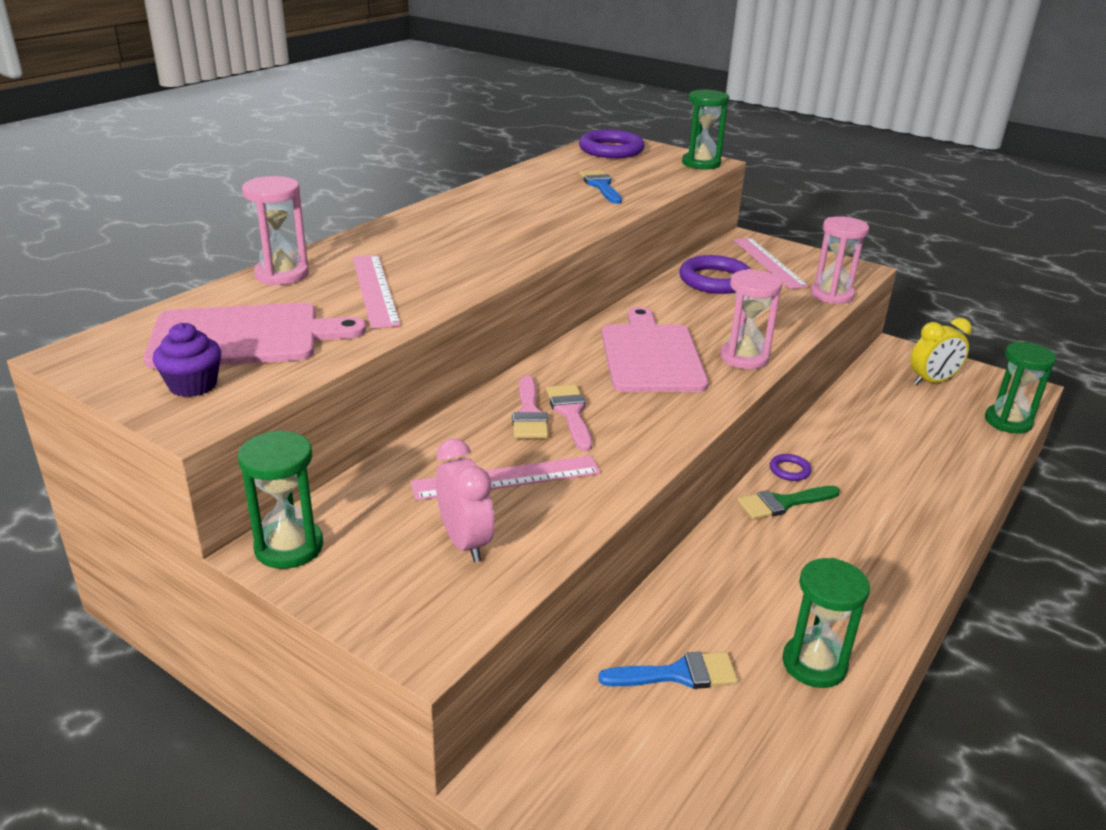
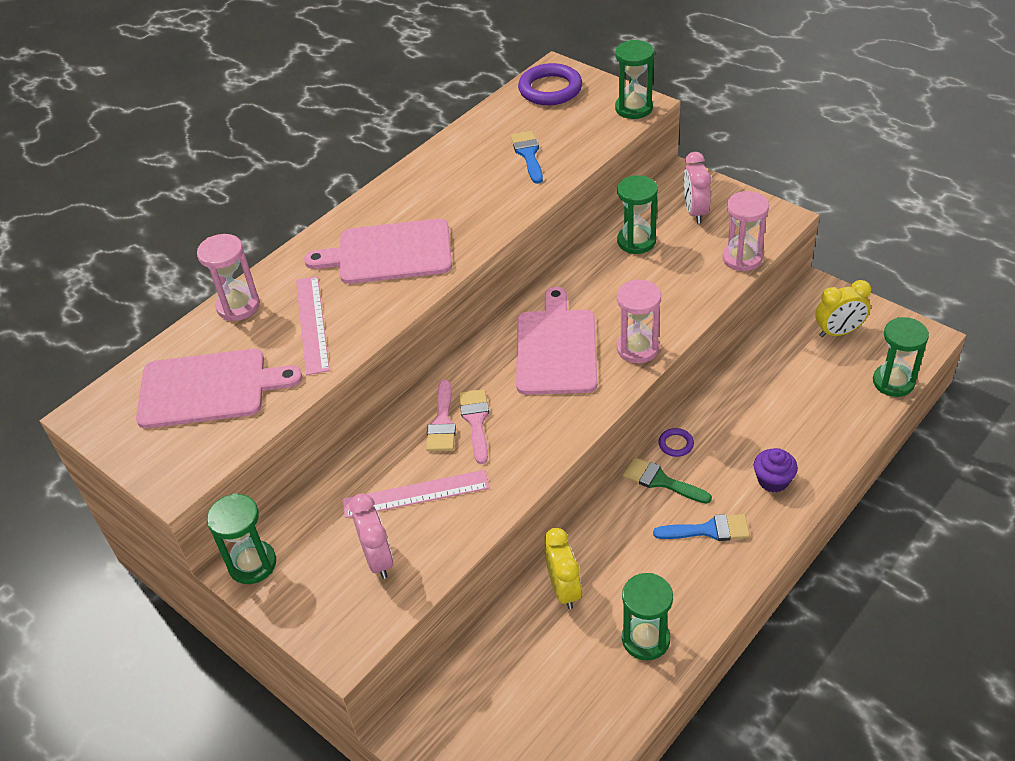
camera: 10 degrees right, 15 degrees up
(193, 385) = (173, 446): purple cupcake -> purple cupcake (773, 480)
(461, 242) = (389, 253): none -> pink cutting board
(678, 674) = (541, 647): blue brush -> blue brush (708, 530)
(693, 610) = (564, 589): none -> yellow clock
(715, 280) = (636, 241): purple ring -> green hourglass
(769, 262) = (695, 212): pink ruler -> pink clock
(783, 503) = (661, 481): green brush -> green brush turned 45 degrees clockwise

